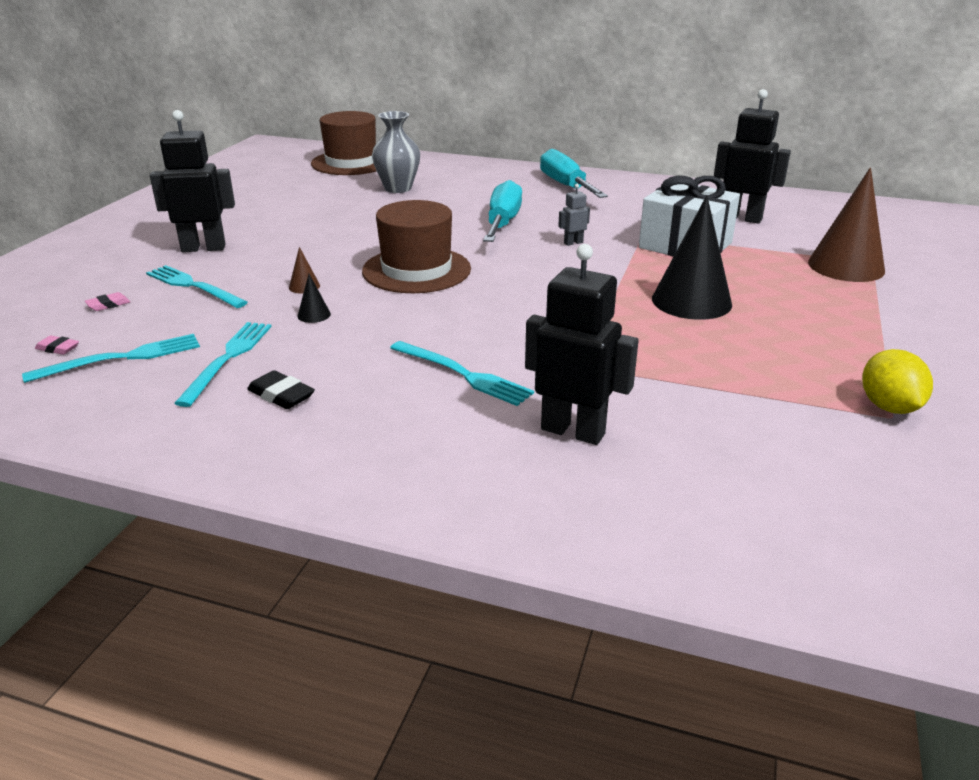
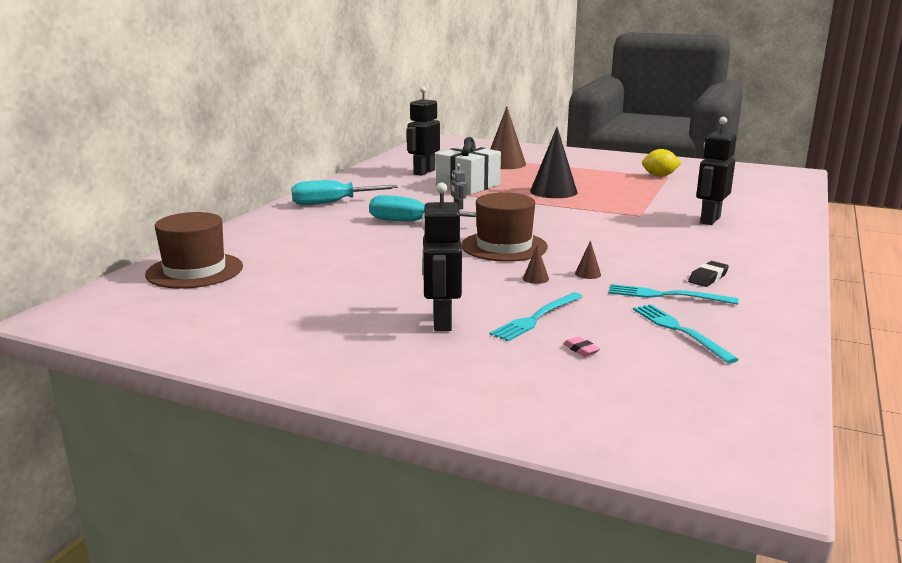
camera: 85 degrees left, 10 degrees down
(58, 348) = (673, 358): pink eraser -> none
(314, 315) = (588, 274): black cone -> brown cone
(398, 188) = (301, 252): grey vase -> none
(463, 374) = (661, 237): turquoise fork -> none

